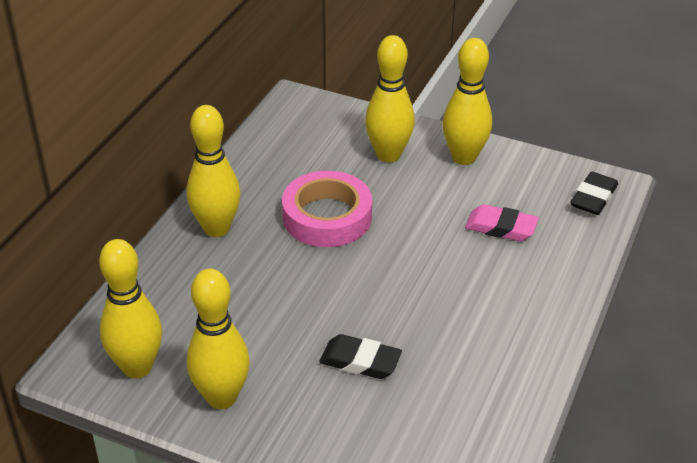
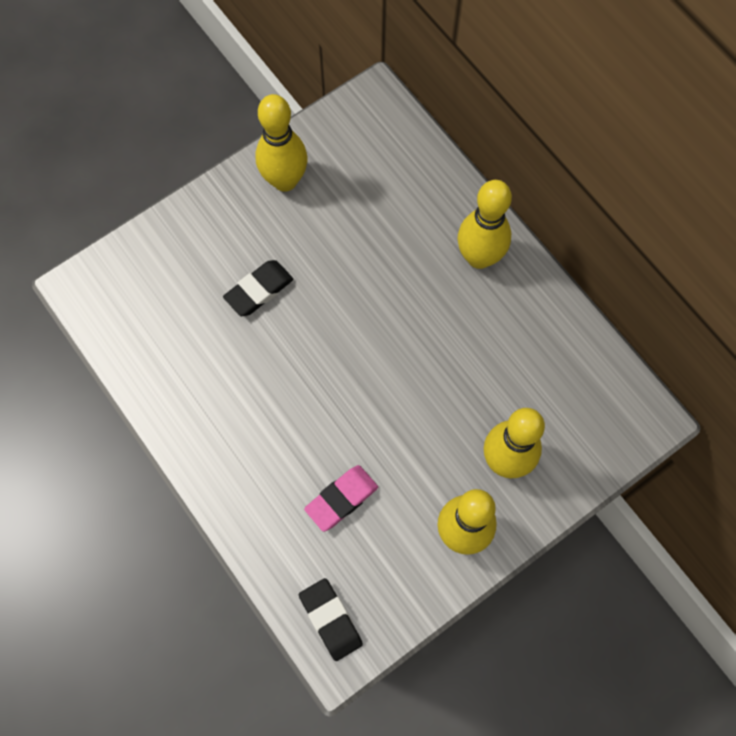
camera: 120 degrees right, 30 degrees up
(137, 367) = (349, 138): yellow bowling pin -> none
(327, 217) = (444, 354): pink tape -> none

